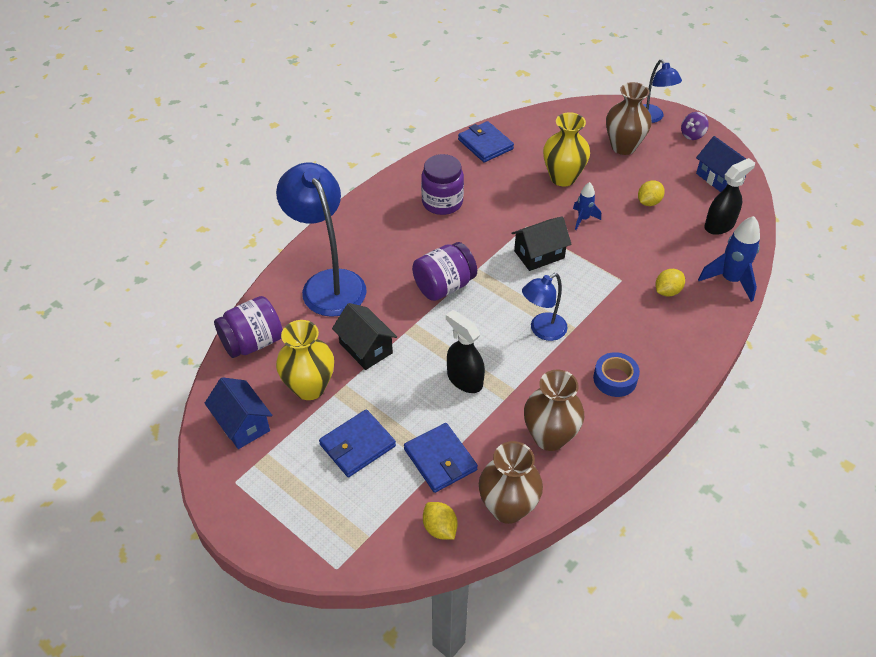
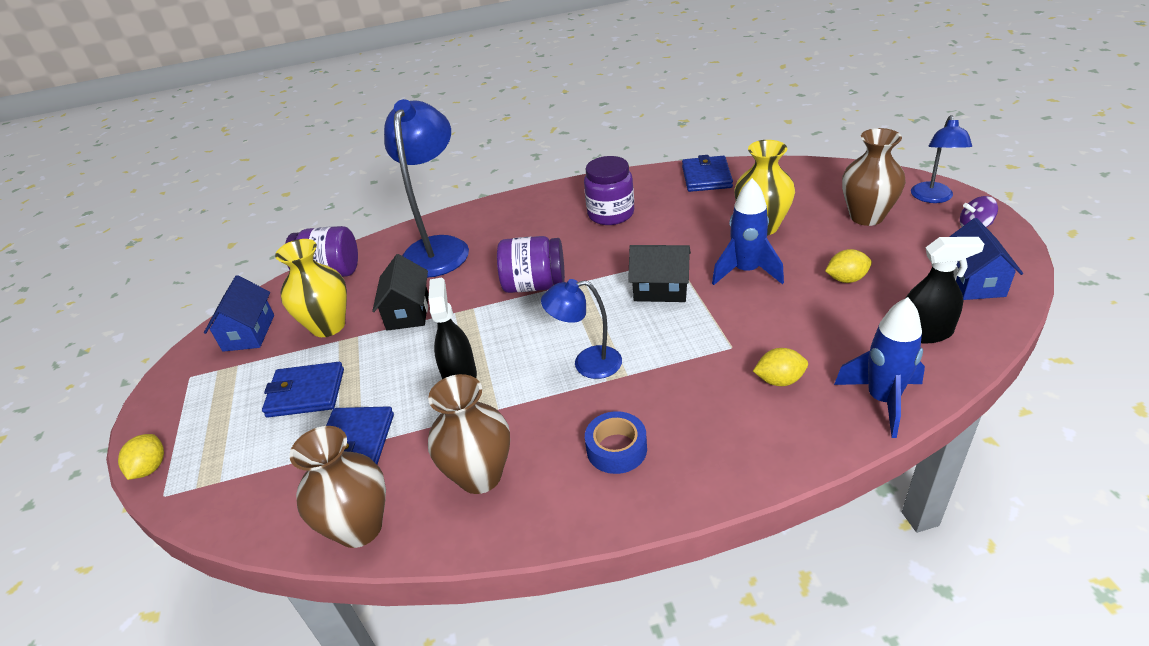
camera: 40 degrees right, 10 degrees down
(440, 528) = (280, 510): yellow lemon -> yellow lemon (150, 468)
(583, 219) = (746, 272): blue rocket -> blue rocket, size x1.70

